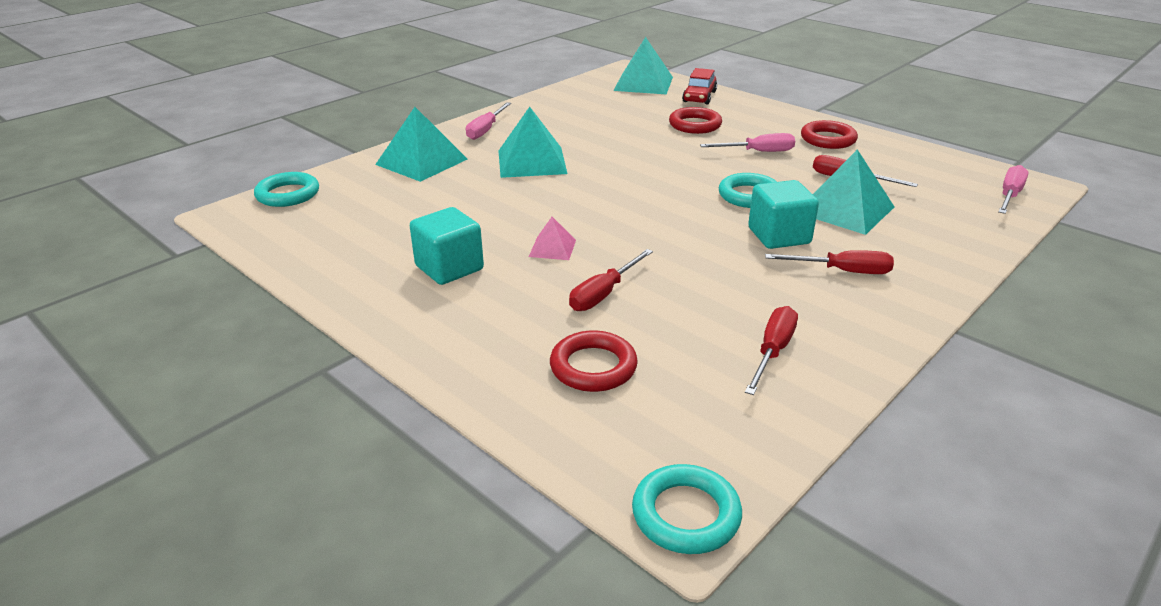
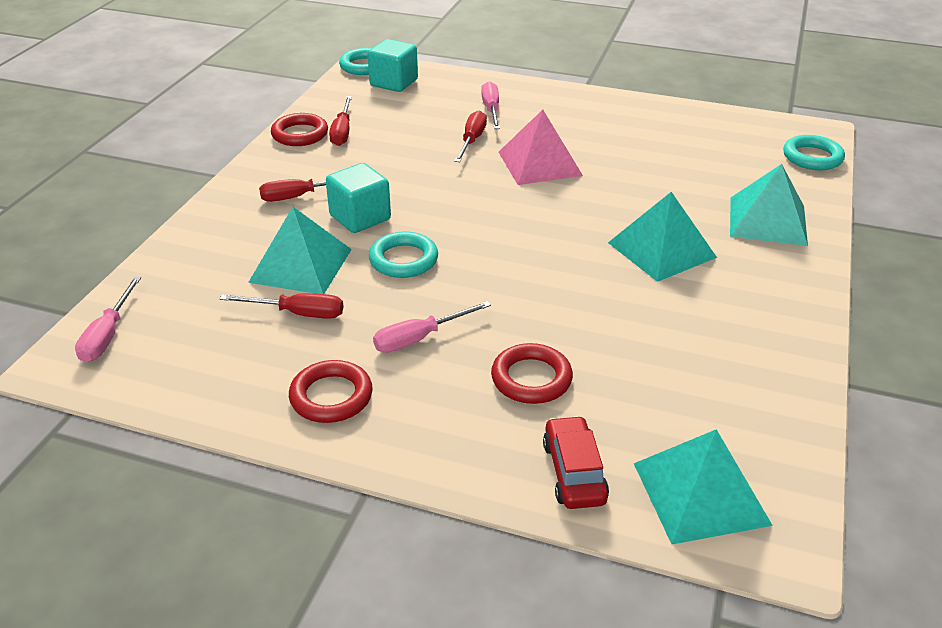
camera: 155 degrees right, 5 degrees up
(449, 268) = (595, 133): turquoise cube -> turquoise cube (394, 83)
(486, 130) = (777, 288): pink screwdriver -> pink screwdriver (491, 110)
(552, 248) = (539, 163): pink pyramid -> pink pyramid, size x1.95
(593, 367) = (445, 103): red ring -> red ring (300, 134)

